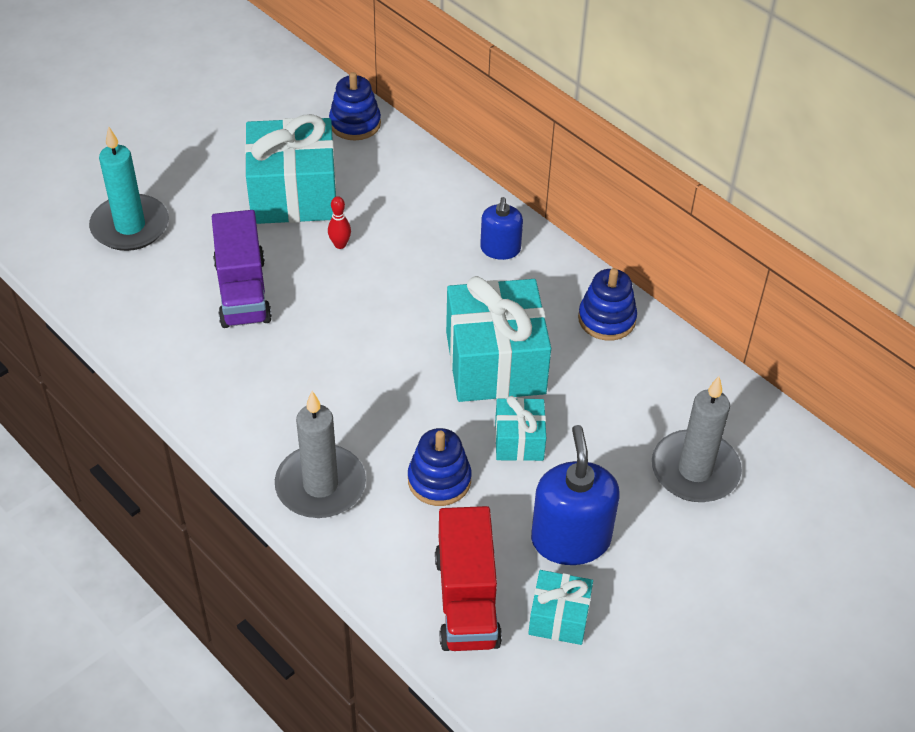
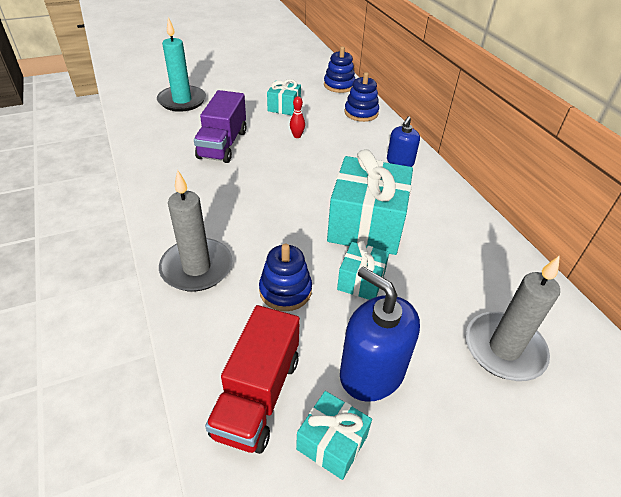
camera: 20 degrees right, 5 degrees down
(293, 194) = (284, 107): turquoise gift -> turquoise gift, size x0.51
(570, 539) = (371, 372): blue soap dispenser -> blue soap dispenser turned 60 degrees counterclockwise
(606, 319) = (461, 219): blue stacking toy -> blue stacking toy (361, 113)

